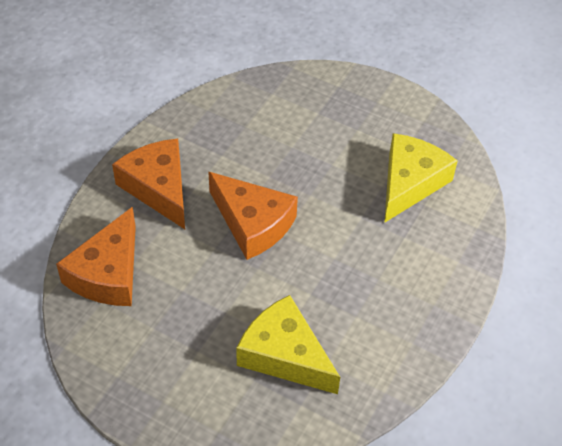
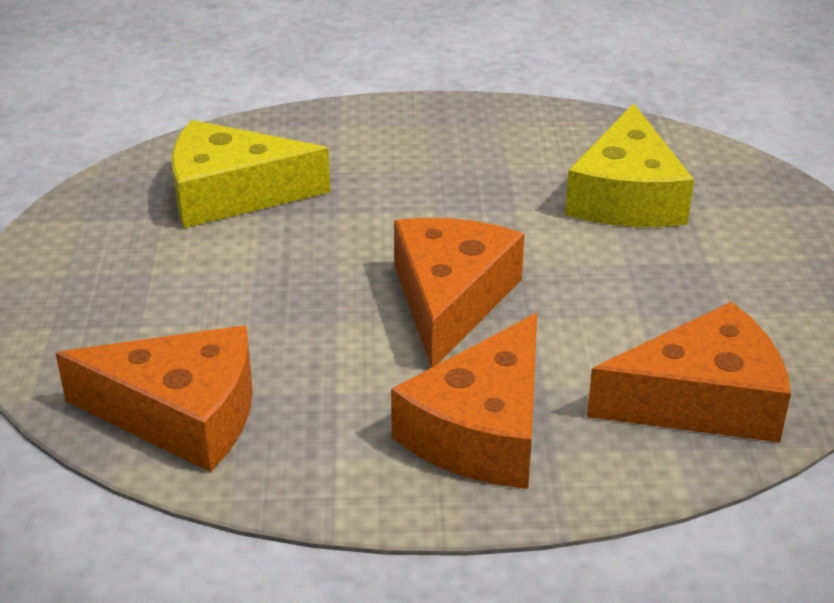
camera: 120 degrees left, 15 degrees down
(247, 104) = (181, 415): none -> orange cheese

